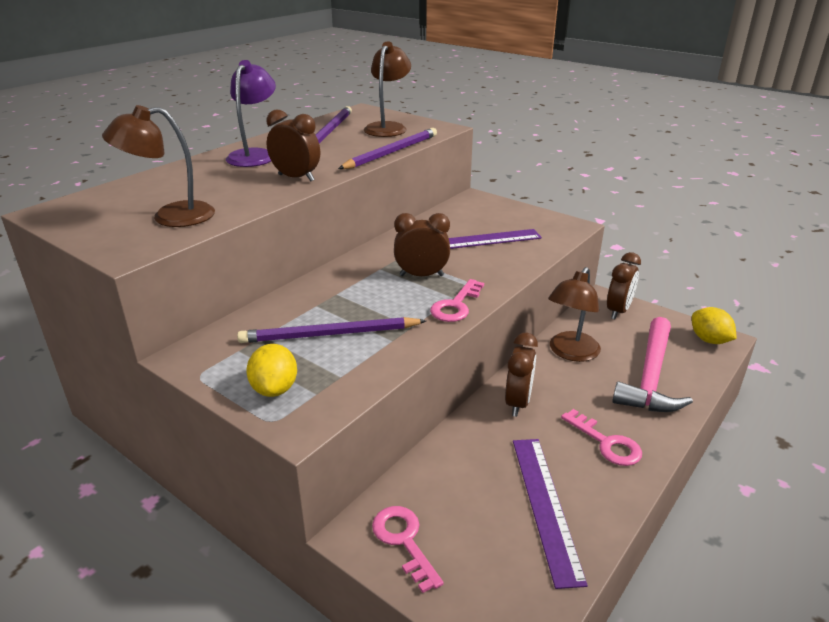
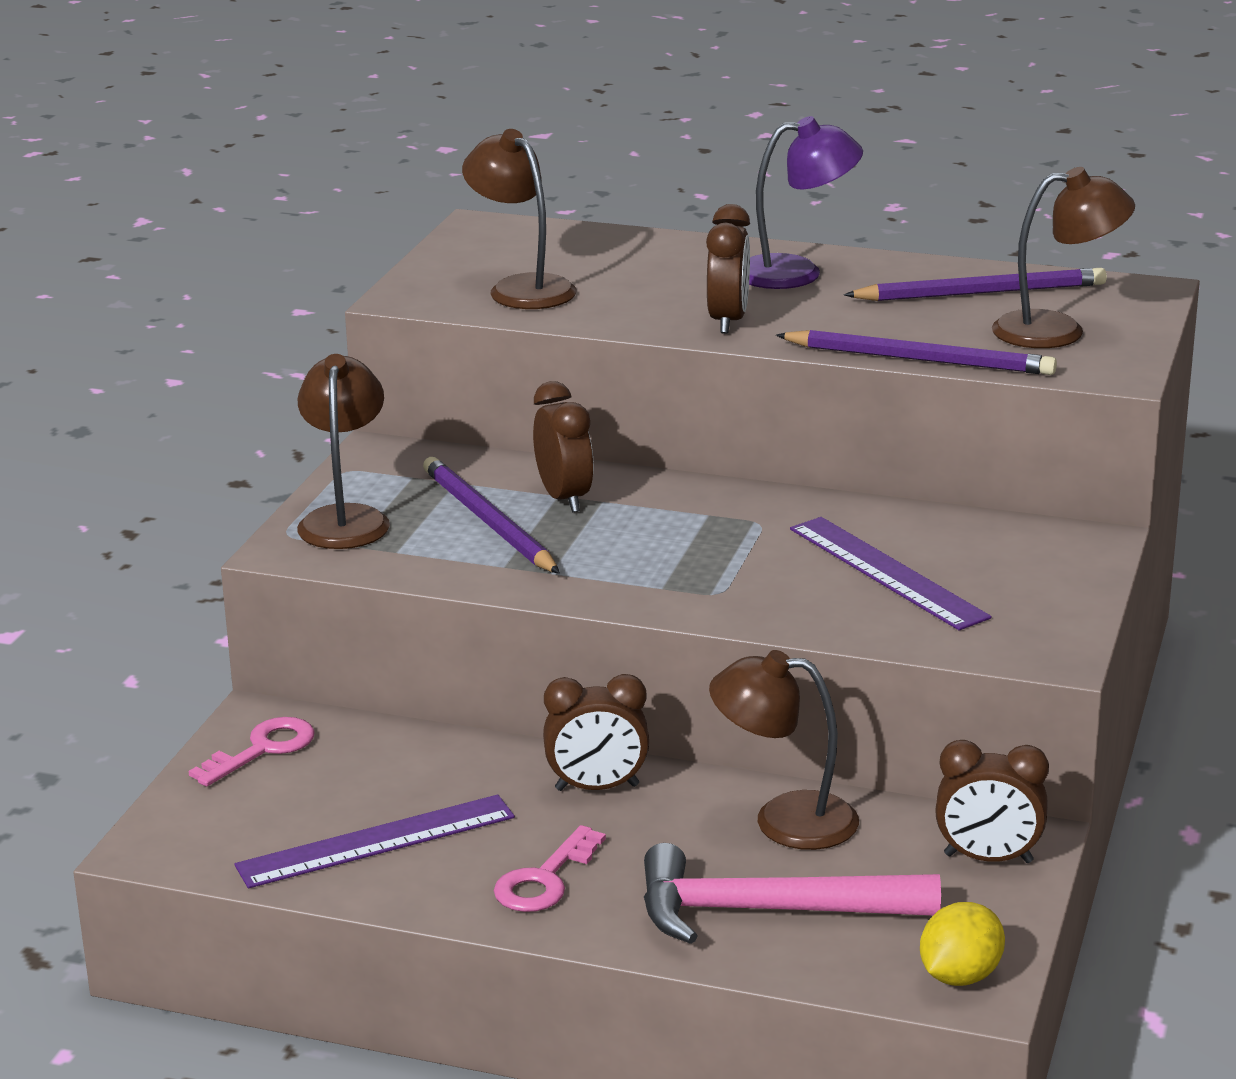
camera: 70 degrees right, 5 degrees down
(274, 389) = (345, 519): yellow lemon -> brown lamp
(421, 275) = (712, 550): brown clock -> brown clock (564, 498)
(456, 305) = (636, 593): pink key -> none

